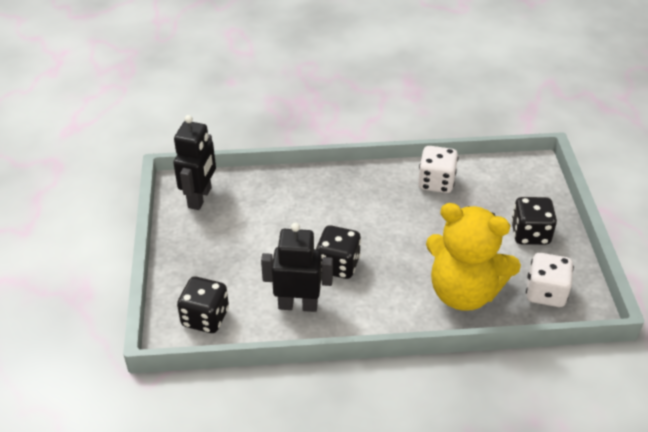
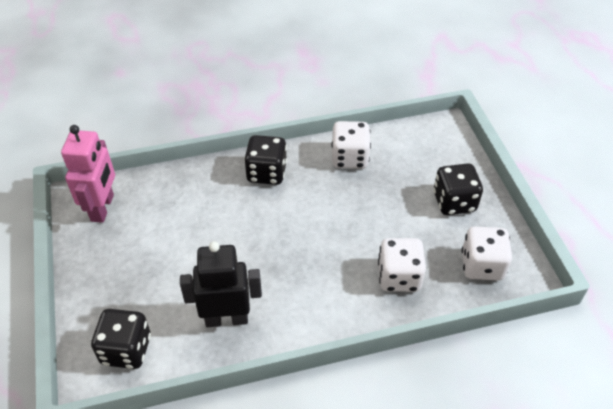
camera: 10 degrees left, 5 degrees up
(200, 198) = (103, 208): black robot -> pink robot
(338, 265) = (262, 265): black dice -> black dice (266, 173)
(463, 292) = (399, 277): yellow teddy bear -> white dice

